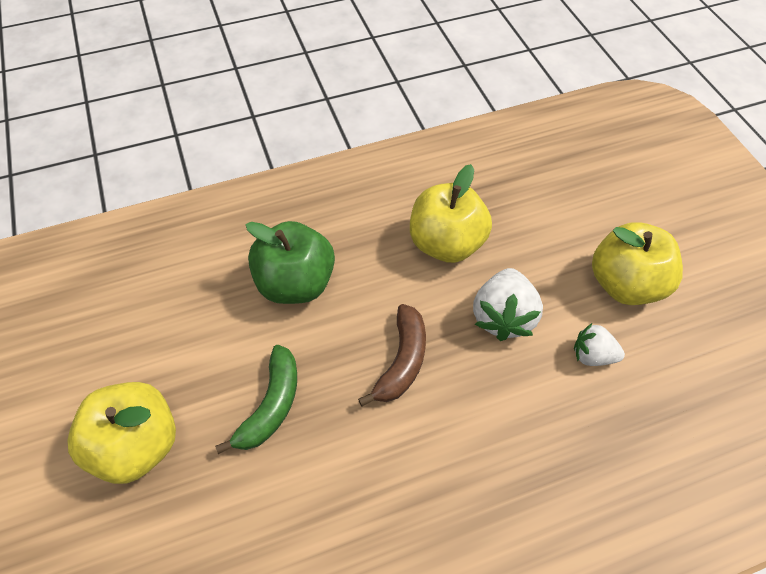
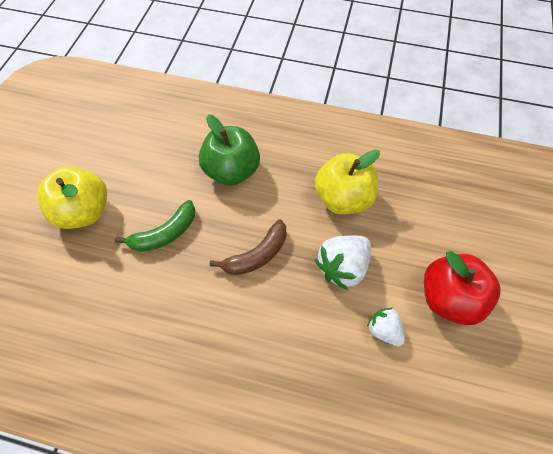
camera: 35 degrees right, 5 degrees up
(624, 284) = (448, 297): yellow apple -> red apple

